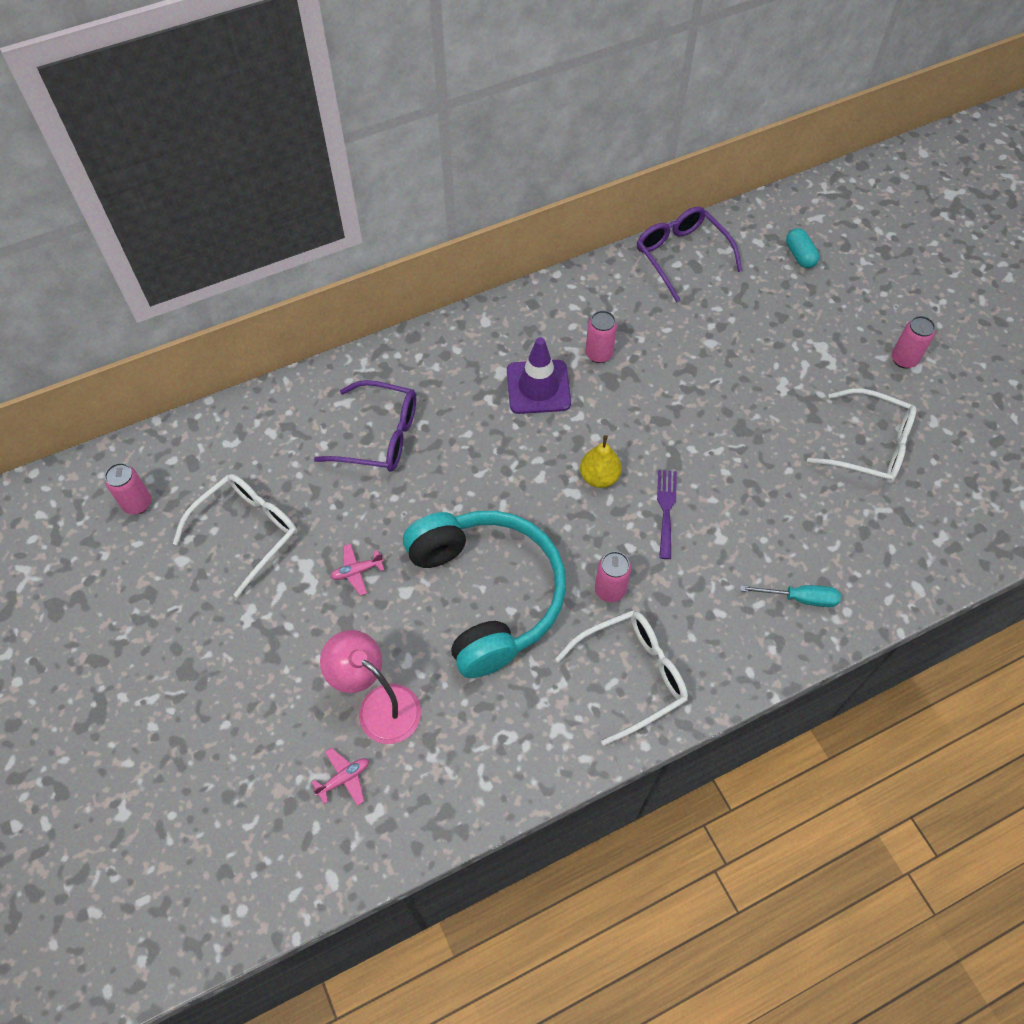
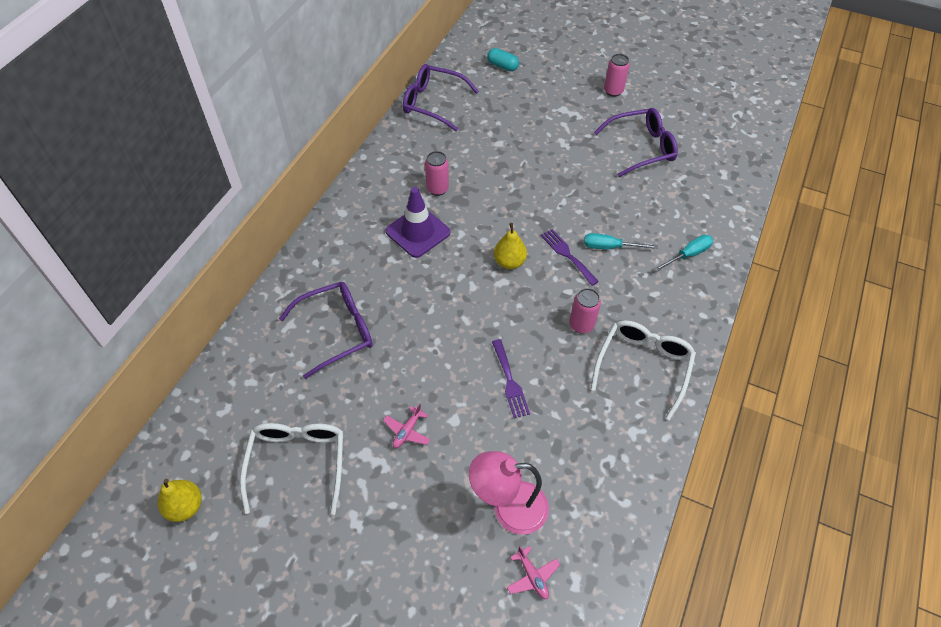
camera: 40 degrees left, 5 degrees down
(137, 504) = (185, 506): pink can -> yellow pear
(344, 778) = (532, 576): pink plane -> pink plane turned 135 degrees clockwise
(488, 594) = (510, 382): turquoise headphones -> purple fork
(720, 532) = (610, 247): none -> turquoise screwdriver
(869, 446) = (641, 148): white glasses -> purple glasses

